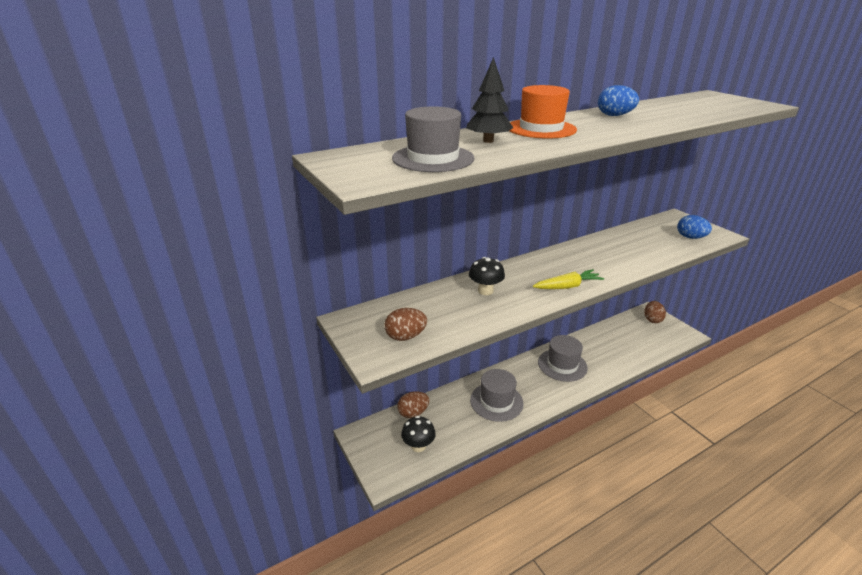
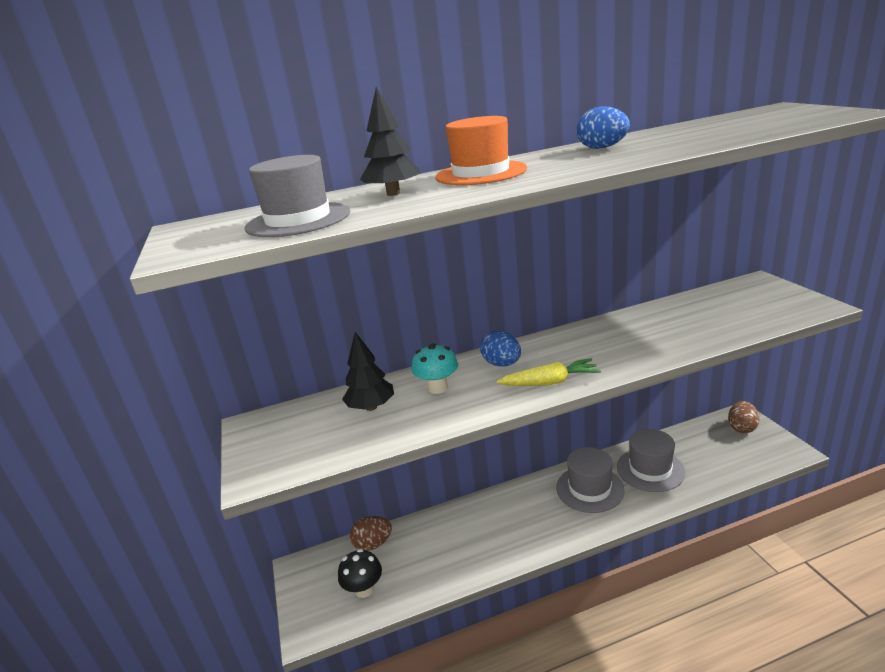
camera: 15 degrees right, 5 degrees down
(405, 336) = (307, 447): brown egg -> none
(440, 305) = (371, 407): none -> black tree
(485, 291) = (438, 388): black mushroom -> turquoise mushroom
(496, 401) = (483, 535): grey hat -> grey hat (650, 469)
(690, 237) = (766, 311): blue egg -> blue egg (502, 364)

